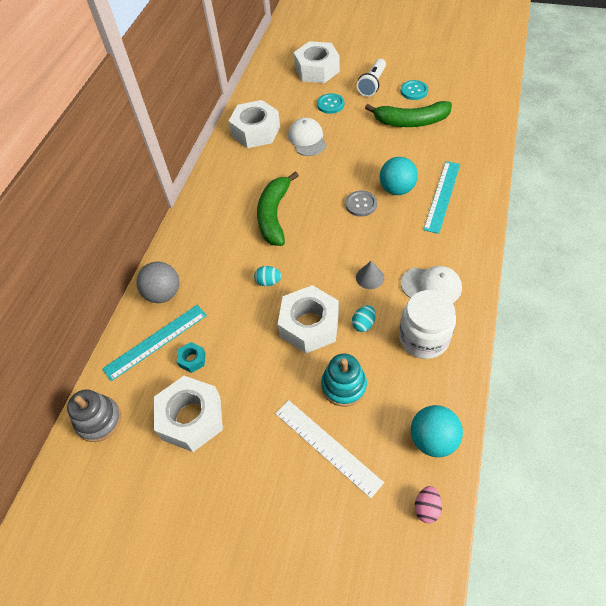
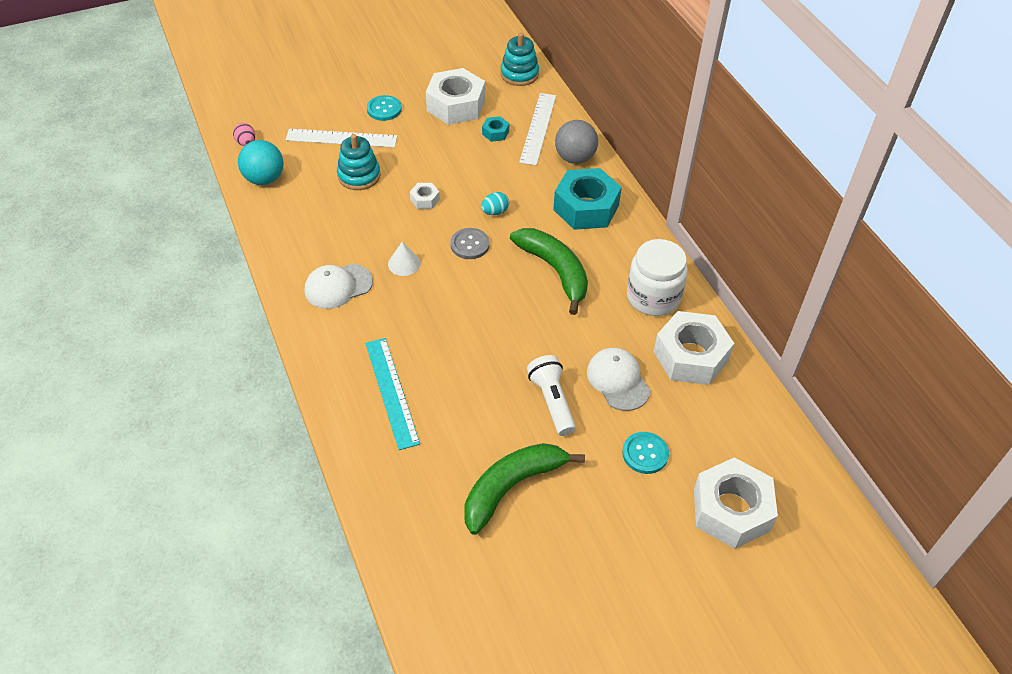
camera: 135 degrees right, 5 degrees down
(99, 420) = (519, 74): grey stacking toy -> turquoise stacking toy
(155, 341) = (538, 128): turquoise ruler -> white ruler
(204, 248) = (586, 207): none -> turquoise nut
(307, 139) = (618, 380): white cap -> white cap turned 150 degrees counterclockwise
(309, 325) = (425, 199): white nut -> white nut, size x0.44
(361, 204) = (476, 331): grey button -> grey button (470, 244)
(363, 324) = (378, 224): turquoise egg -> none
(370, 277) = (404, 263): grey cone -> white cone
(372, 84) = (624, 529): white flashlight -> white flashlight (552, 401)
(397, 189) = (450, 372): turquoise ball -> none
(414, 91) = (553, 552): turquoise button -> turquoise button (384, 109)
(423, 338) = (316, 240): white jar -> white jar (653, 297)

